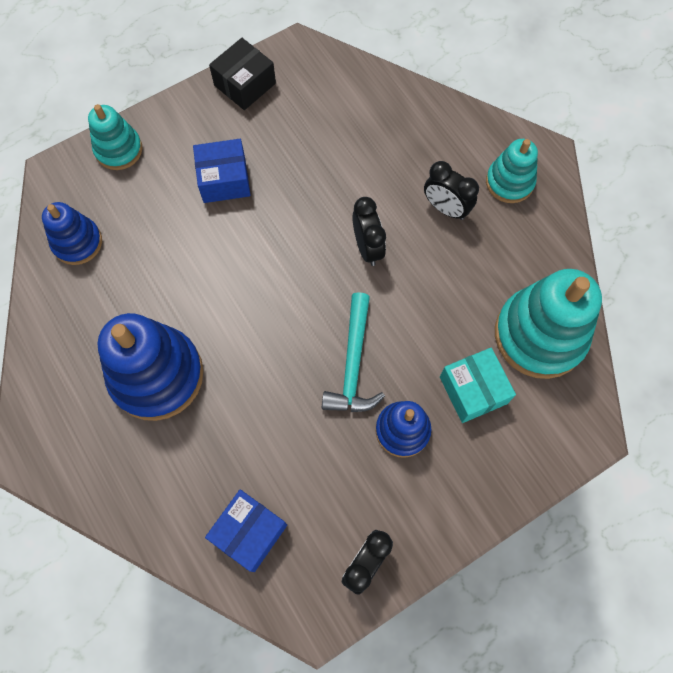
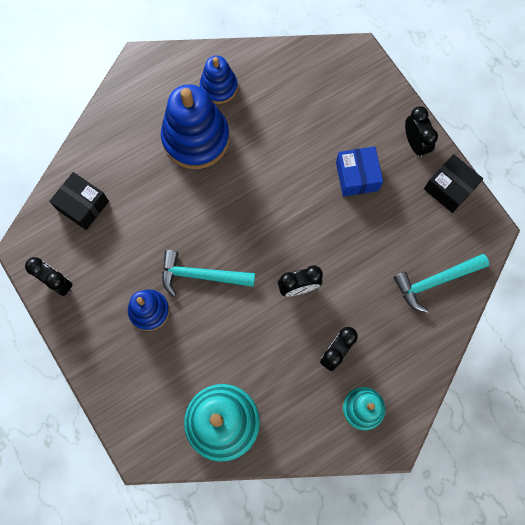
camera: 90 degrees right, 5 degrees up
(77, 242) = (300, 75): blue stacking toy -> blue stacking toy (219, 87)
(118, 150) = (381, 96): turquoise stacking toy -> none
(185, 116) = (415, 143): none -> black clock
(249, 532) = (83, 205): blue box -> black box
(358, 103) = (436, 281): none -> turquoise hammer
(473, 390) = (178, 365): turquoise box -> none

